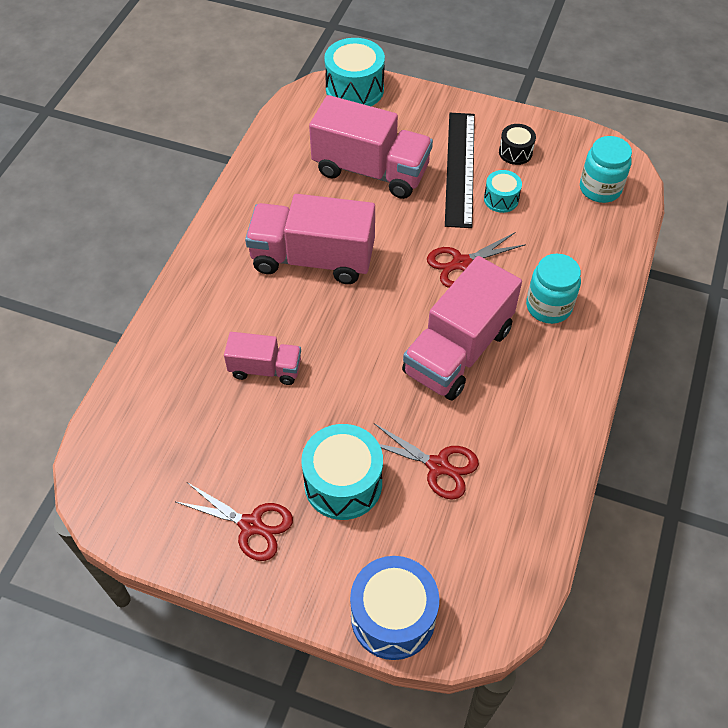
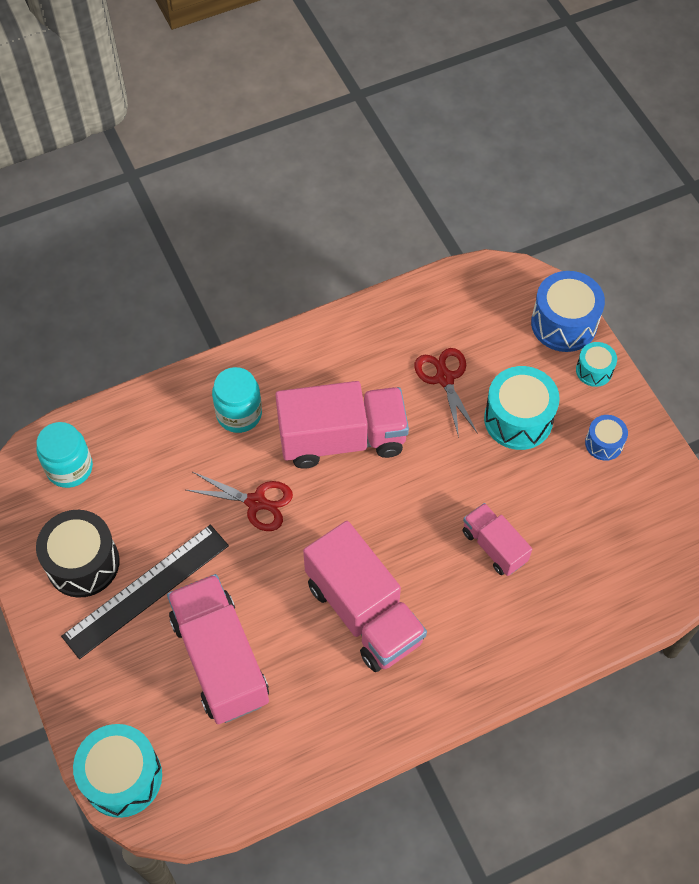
camera: 135 degrees left, 5 degrees up
(251, 525) = (604, 443): red scissors -> blue drum
(501, 199) = (154, 529): turquoise drum -> turquoise drum (594, 370)
(515, 152) = (83, 563): black drum -> black drum, size x1.83

